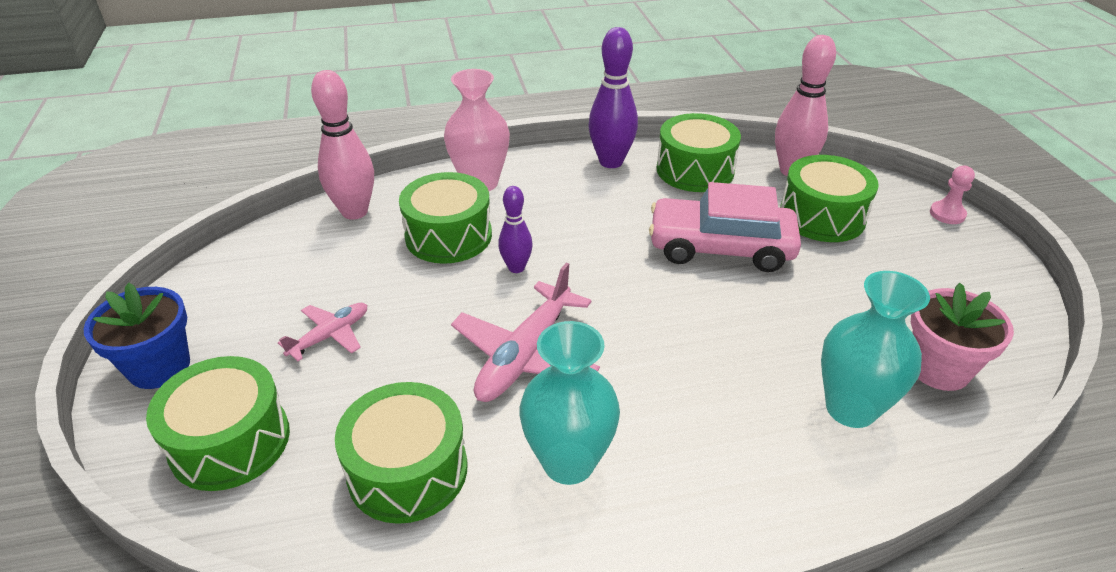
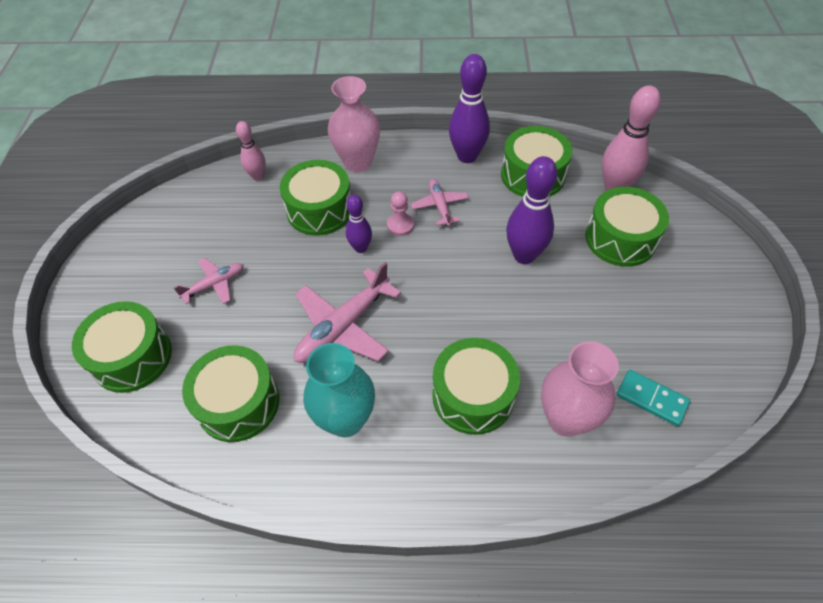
camera: 15 degrees right, 15 degrees up
(159, 367) = (99, 289): blue flower pot -> none
(354, 212) = (258, 176): pink bowling pin -> pink bowling pin, size x0.59
(598, 212) = (439, 206): none -> pink plane
(720, 247) = (524, 255): pink car -> purple bowling pin
(724, 403) = (473, 395): none -> green drum
(850, 408) = (566, 419): turquoise vase -> pink vase
(938, 369) = (651, 399): pink flower pot -> turquoise domino
(947, 214) = (730, 254): pink pawn -> pink pawn (400, 225)

